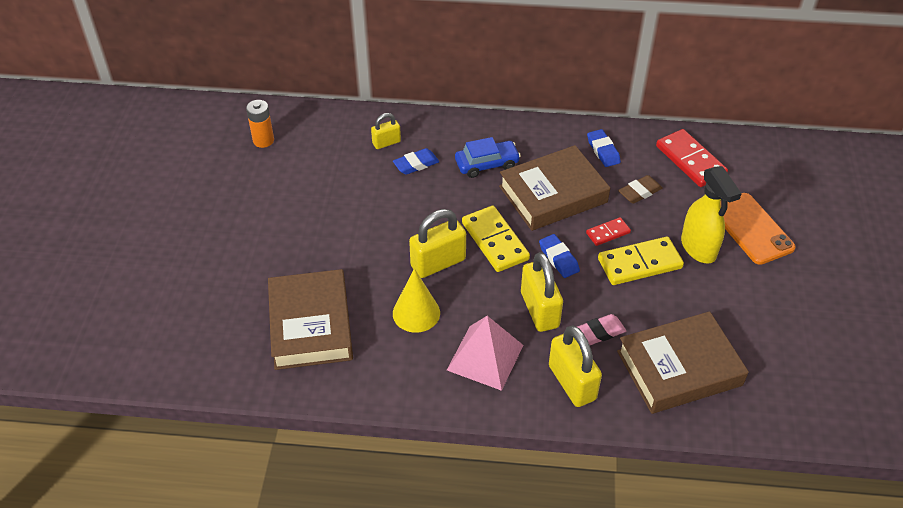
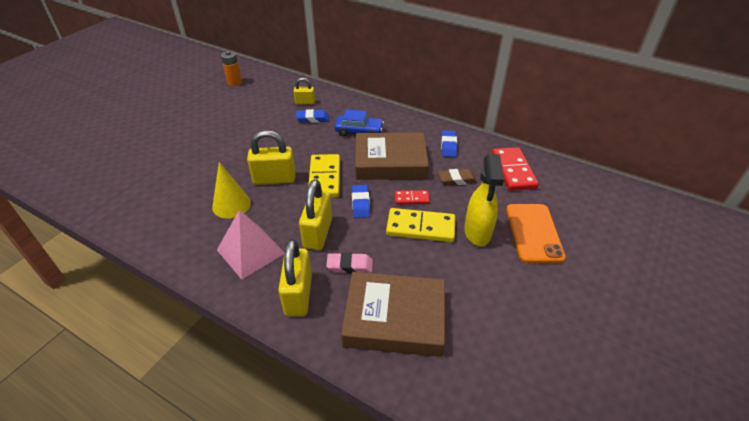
camera: 25 degrees right, 5 degrees down
(311, 325) = (160, 189): brown book -> none

